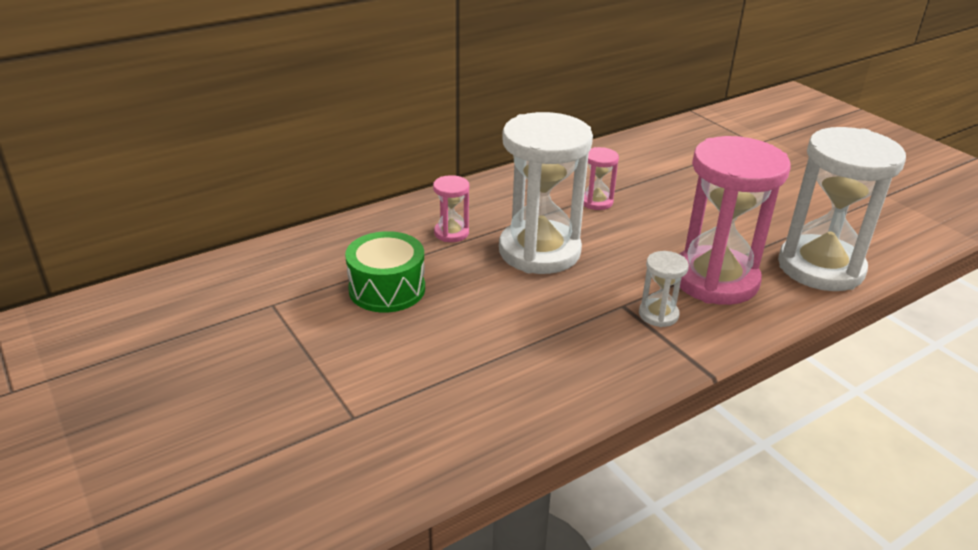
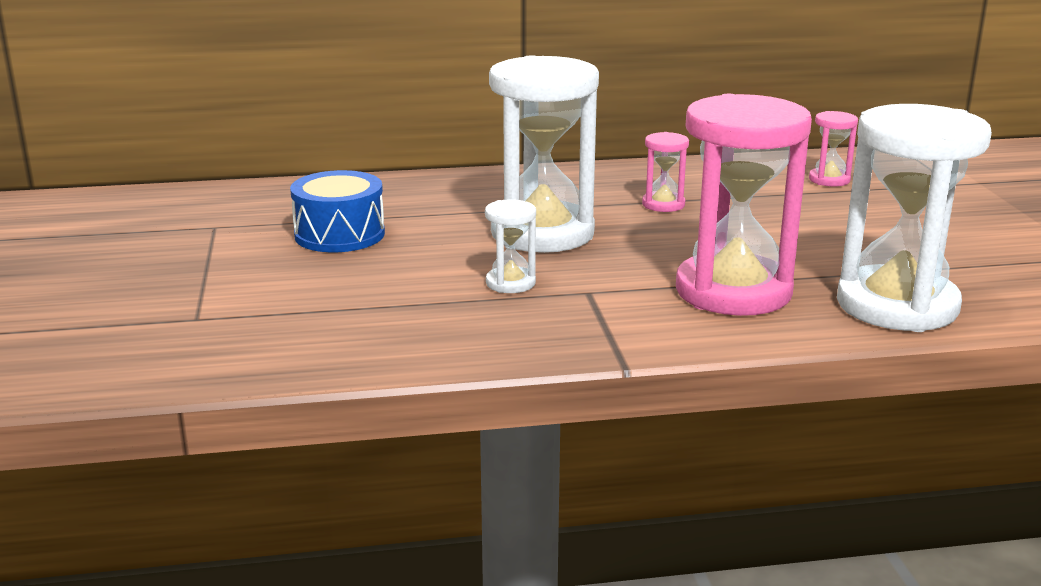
camera: 25 degrees right, 10 degrees down
(387, 289) = (339, 234): green drum -> blue drum
(451, 233) = (459, 204): pink hourglass -> pink hourglass (829, 180)
(658, 314) = (622, 307): white hourglass -> white hourglass (510, 283)

